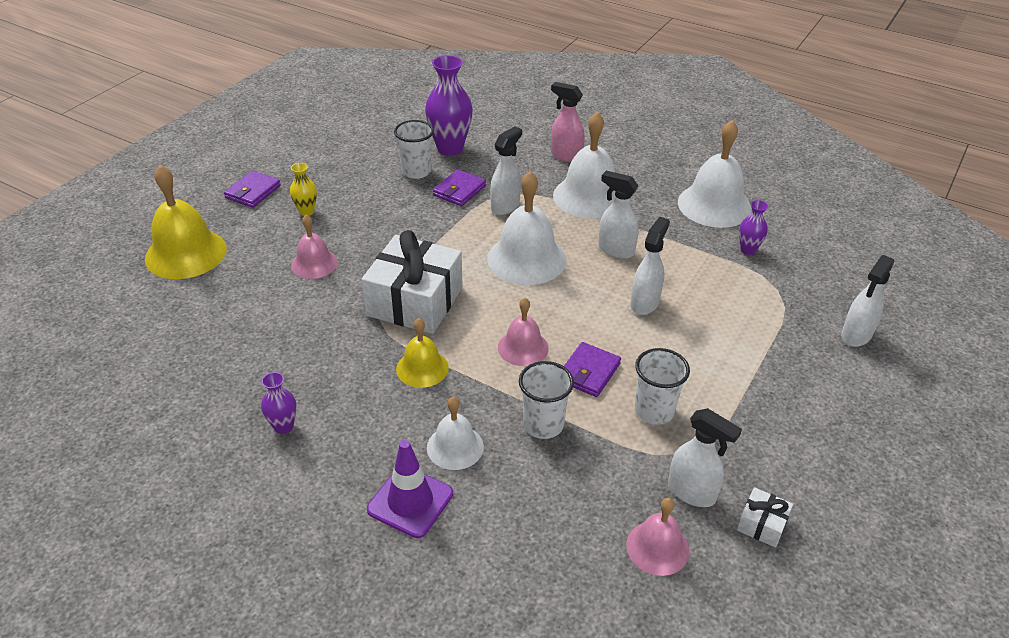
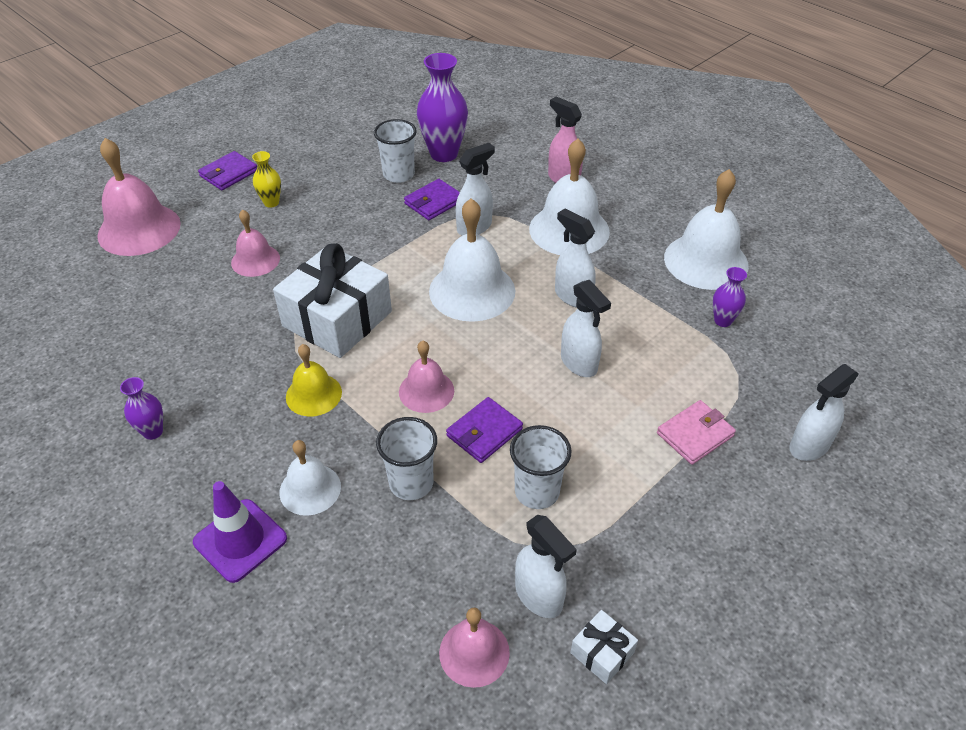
camera: 15 degrees right, 5 degrees up
(186, 253) = (139, 229): yellow bell -> pink bell
(645, 303) = (579, 363): white spray bottle -> white spray bottle turned 105 degrees clockwise
(763, 342) = (695, 435): none -> pink wallet

